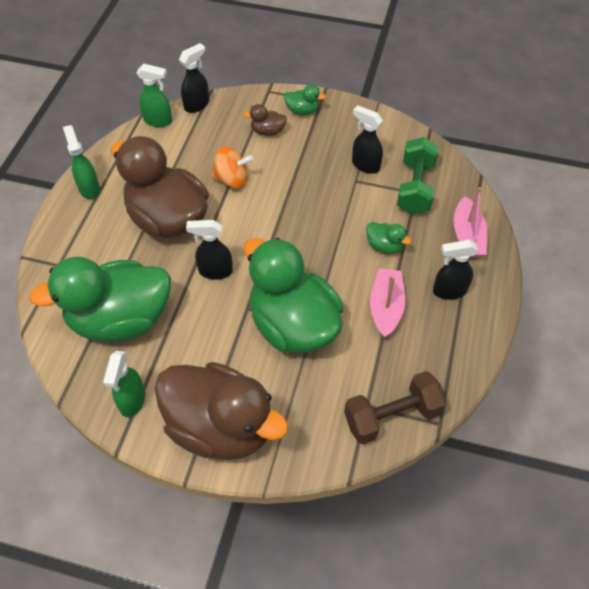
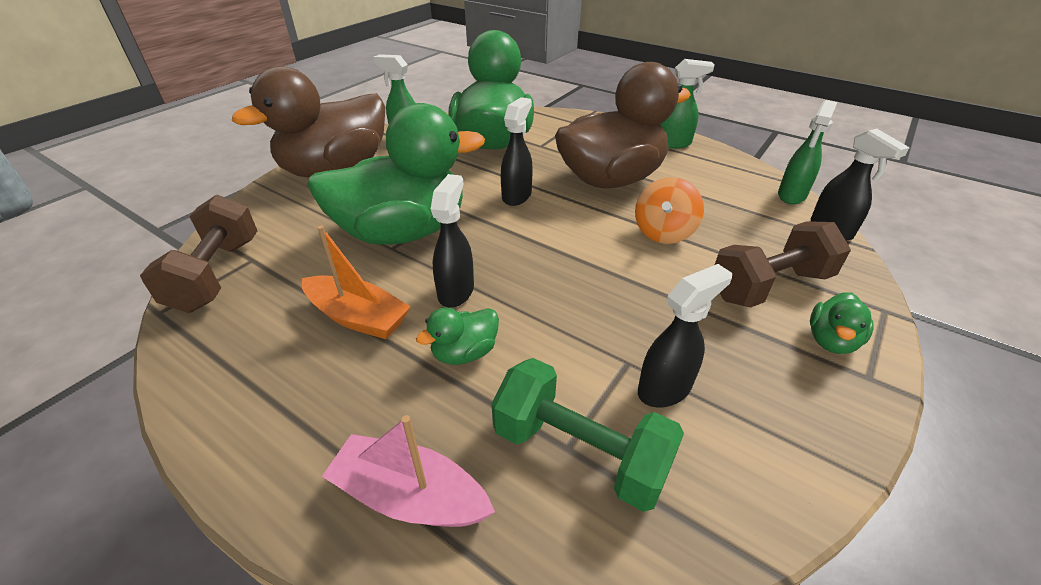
camera: 110 degrees right, 15 degrees down
(267, 131) = (769, 286): brown duck -> brown dumbbell
(386, 307) = (358, 317): pink boat -> orange boat
(449, 291) = (320, 406): black spray bottle -> black spray bottle (456, 291)

